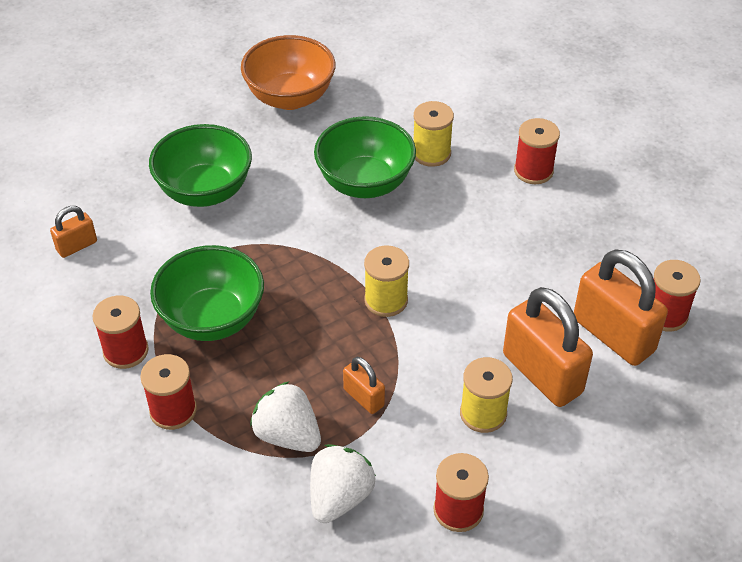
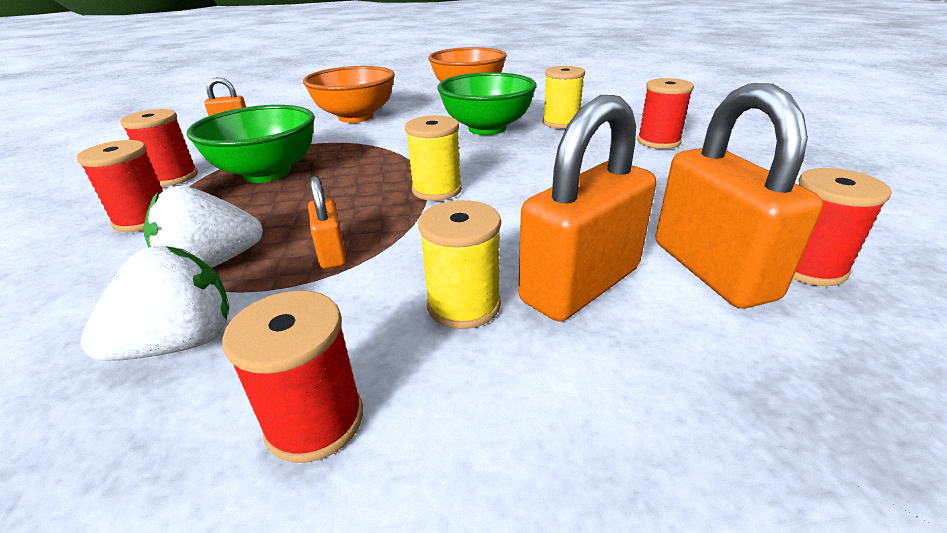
camera: 25 degrees right, 15 degrees down
(205, 191) = (356, 117): green bowl -> orange bowl
(287, 435) = (212, 264): white strawberry -> white strawberry turned 90 degrees counterclockwise
(542, 374) = (580, 285): orange padlock -> orange padlock turned 60 degrees clockwise

